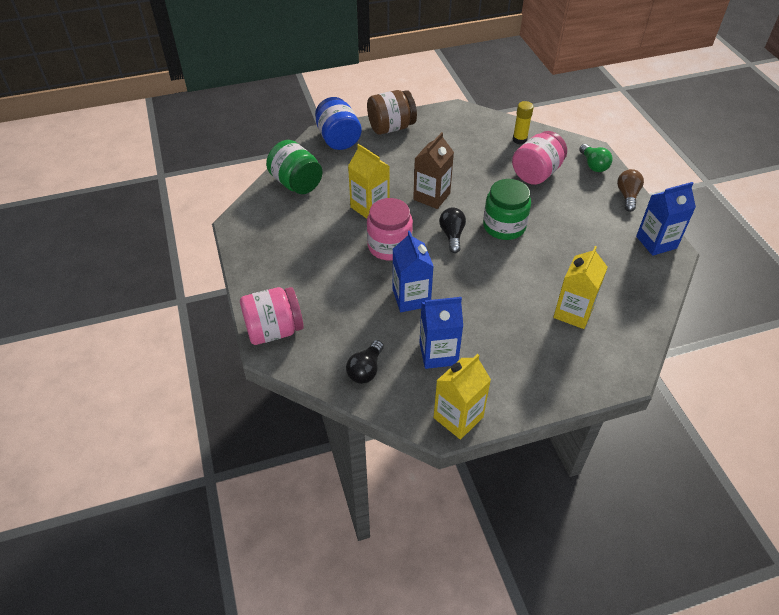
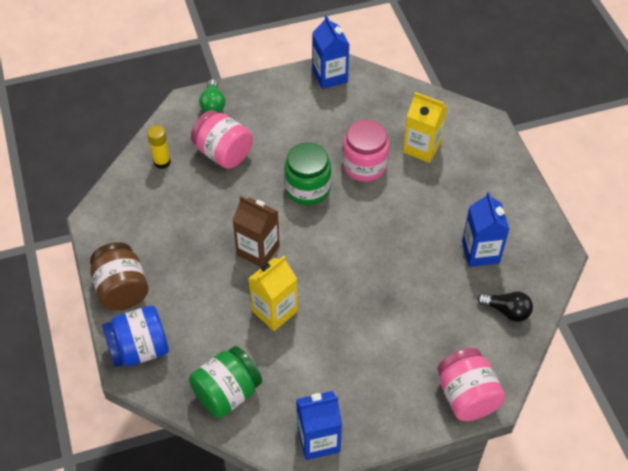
camera: 90 degrees left, 5 degrees up
(389, 246) = (338, 291): pink jar -> pink jar (364, 165)
(411, 298) = (412, 272): blue carton -> blue carton (318, 440)
(452, 235) = (321, 234): black light bulb -> none
(458, 417) = (548, 240): yellow carton -> none
(593, 165) = (213, 104): green light bulb -> green light bulb turned 105 degrees clockwise
(627, 196) = (263, 86): brown light bulb -> none

